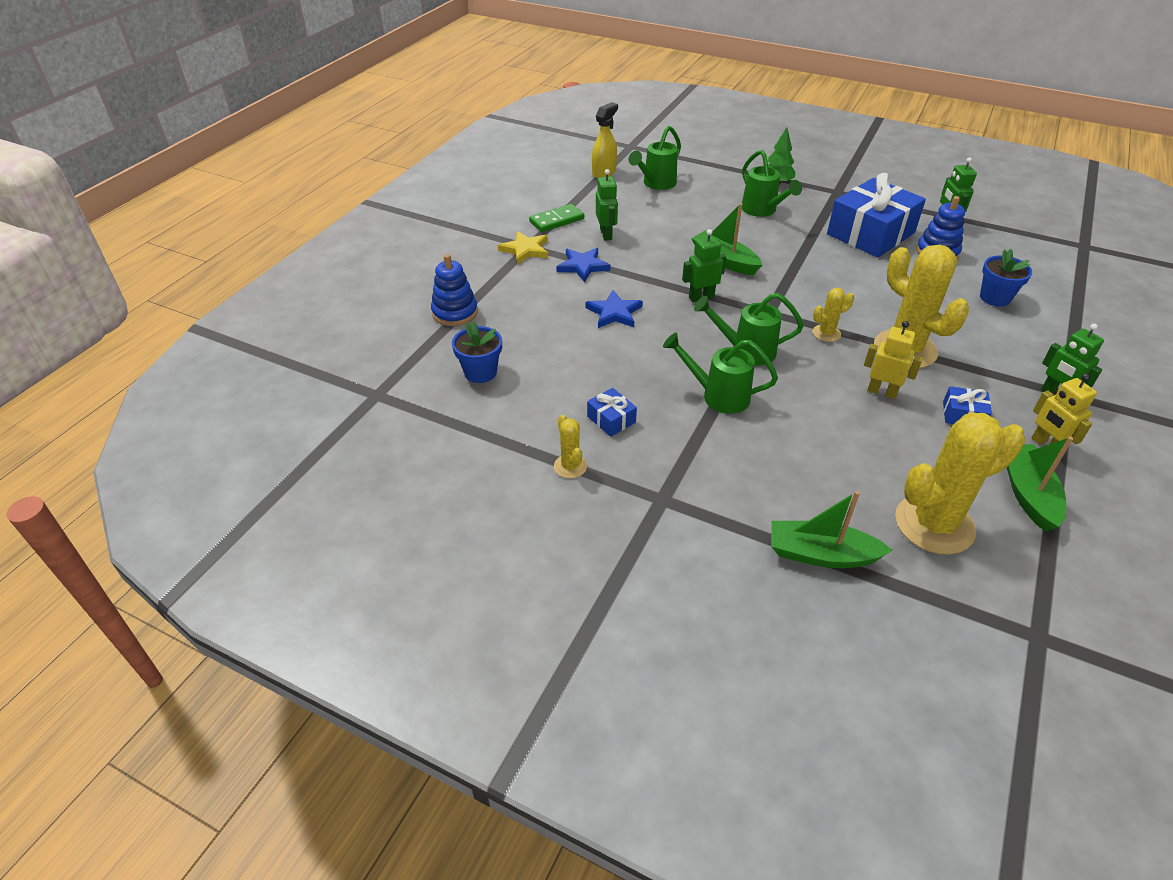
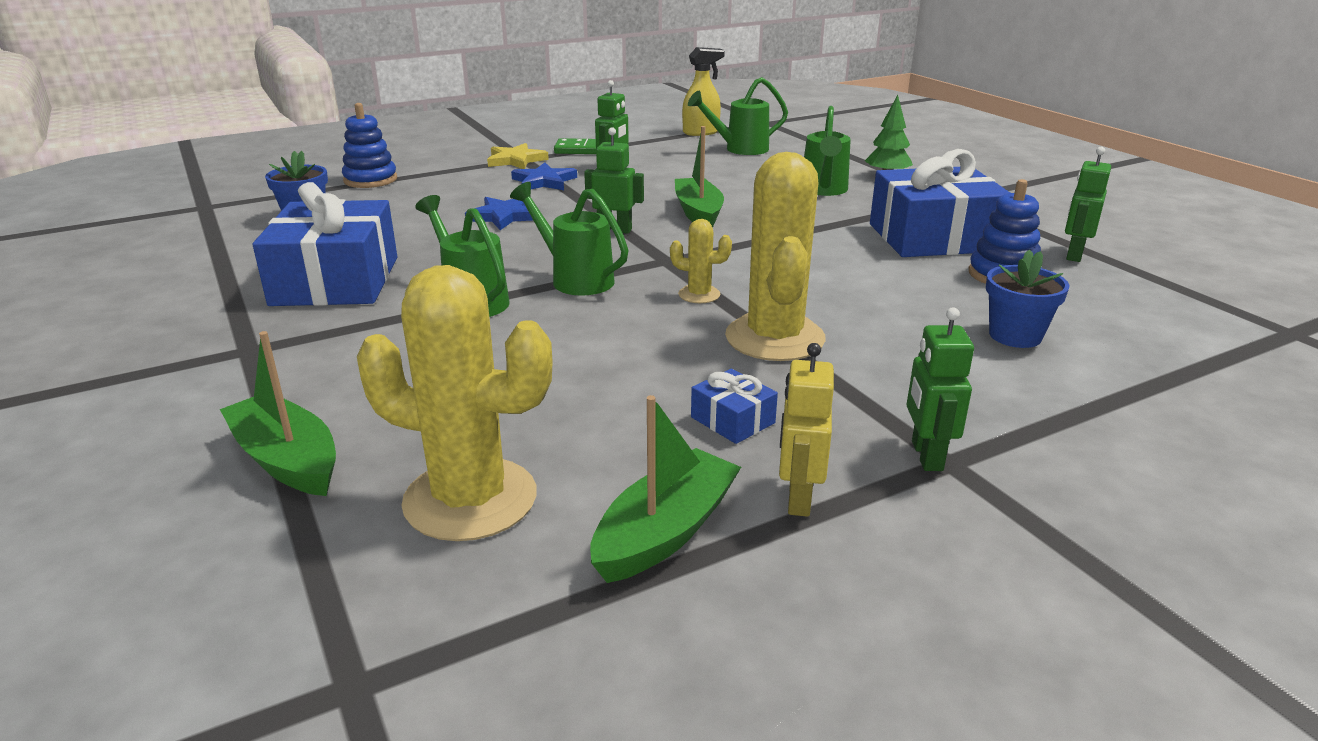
camera: 35 degrees right, 15 degrees down
(570, 466) = (230, 297): yellow cactus -> none
(611, 419) = (336, 281): blue gift -> blue gift, size x2.36
(882, 392) = (664, 361): yellow robot -> none

